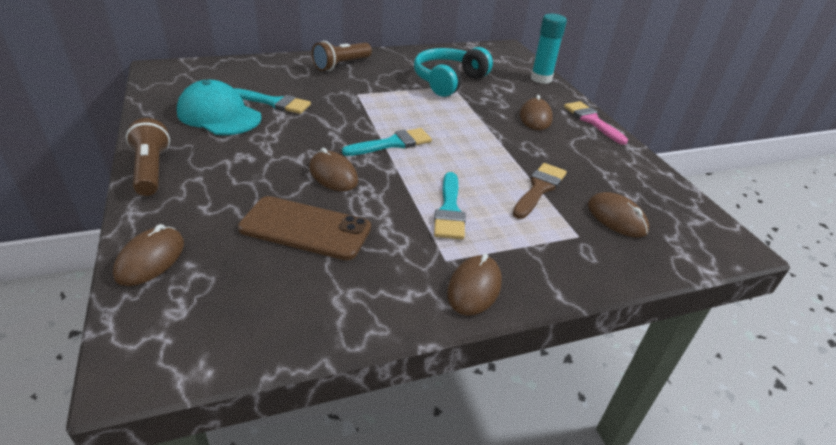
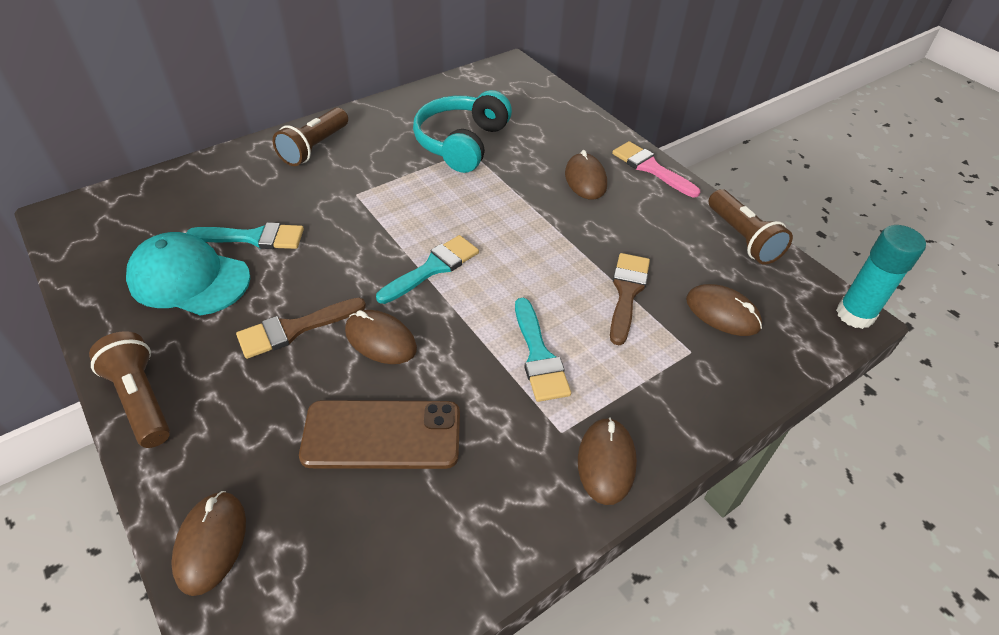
camera: 15 degrees left, 10 degrees up
(275, 156) = (294, 329): none -> brown brush
(541, 79) = (570, 112): turquoise glue stick -> turquoise glue stick (855, 315)
(653, 176) = (742, 238): none -> brown flashlight

